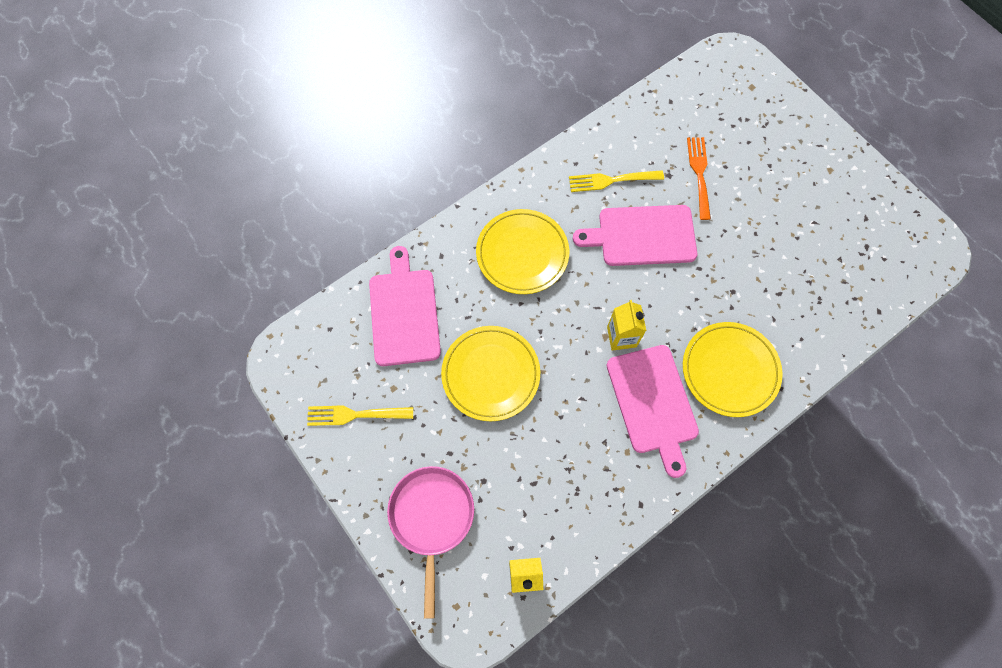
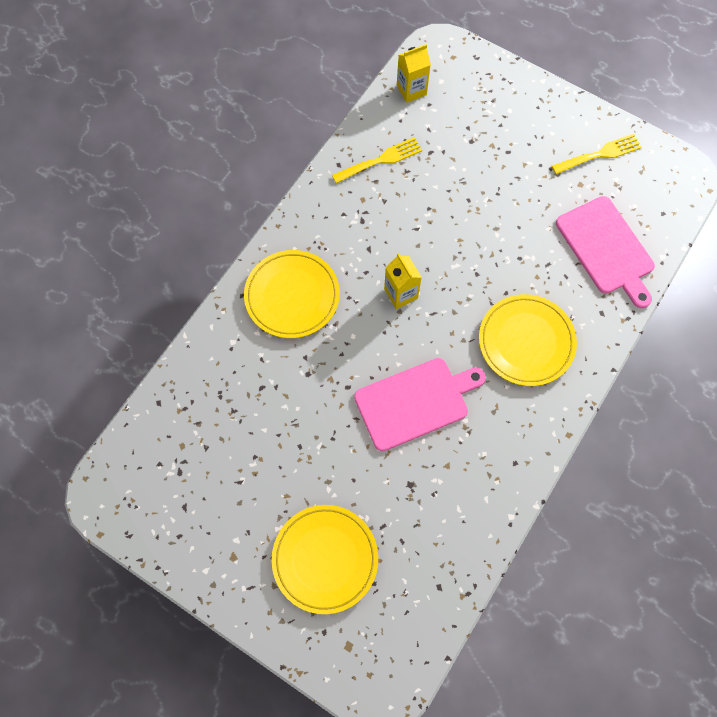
camera: 160 degrees right, 0 degrees up
(432, 518) = (499, 104): pink pan -> none
(490, 374) = (504, 222): yellow plate -> yellow plate (325, 559)
(612, 180) = (469, 455): yellow fork -> yellow fork (380, 160)
(653, 403) = (353, 245): pink cutting board -> none
(699, 174) = (377, 497): orange fork -> none

